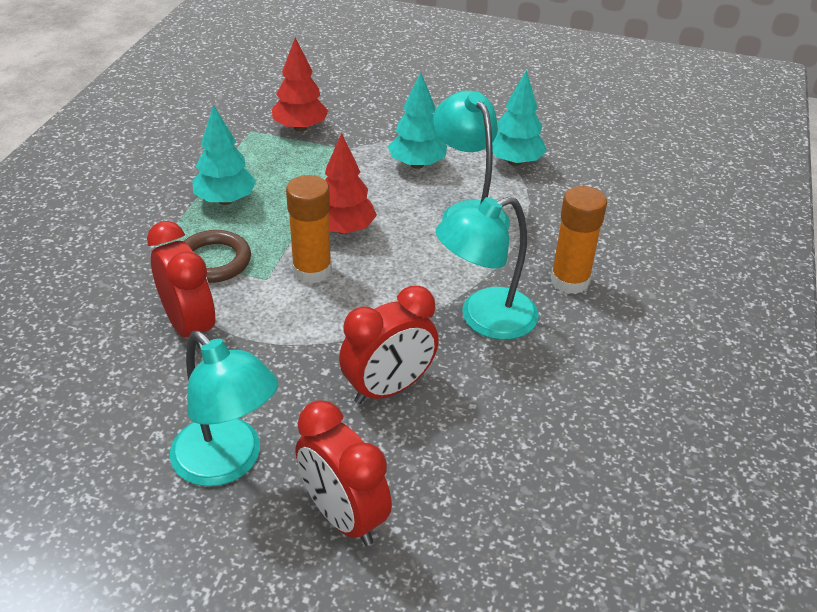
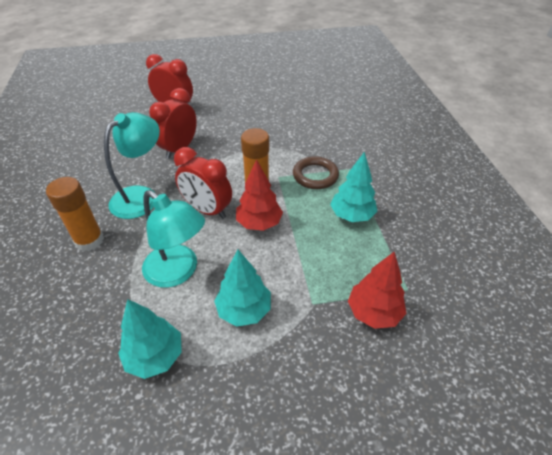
camera: 155 degrees right, 5 degrees up
(189, 327) = (291, 143): red clock -> red clock (207, 210)
(227, 463) = (229, 108): turquoise lamp -> none

